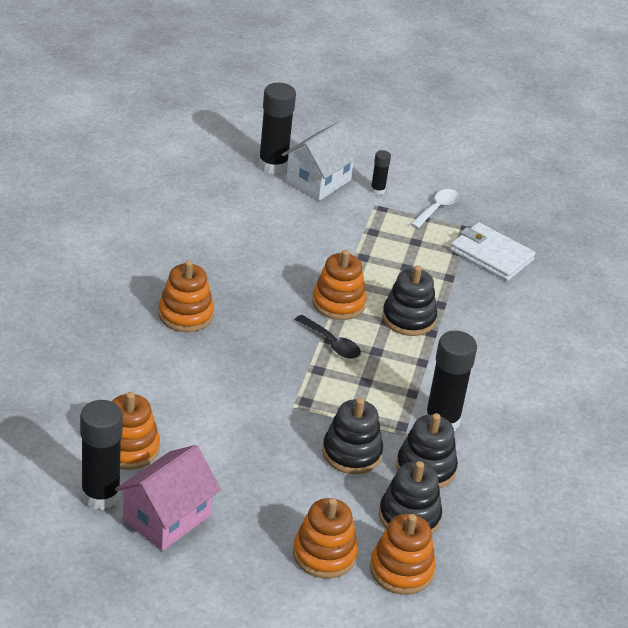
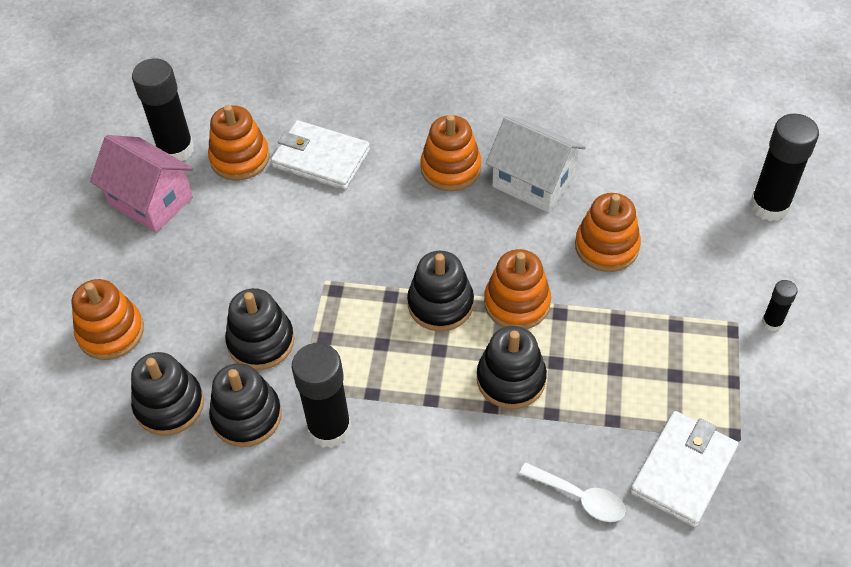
camera: 90 degrees right, 15 degrees up
(148, 393) = (321, 159): none -> white wallet
(318, 181) = (758, 256): white house -> white house (533, 182)
(332, 343) = (440, 304): black spoon -> black stacking toy
(401, 570) = (92, 403): orange stacking toy -> orange stacking toy (606, 246)
(437, 208) = (764, 396): white spoon -> white spoon (579, 497)

